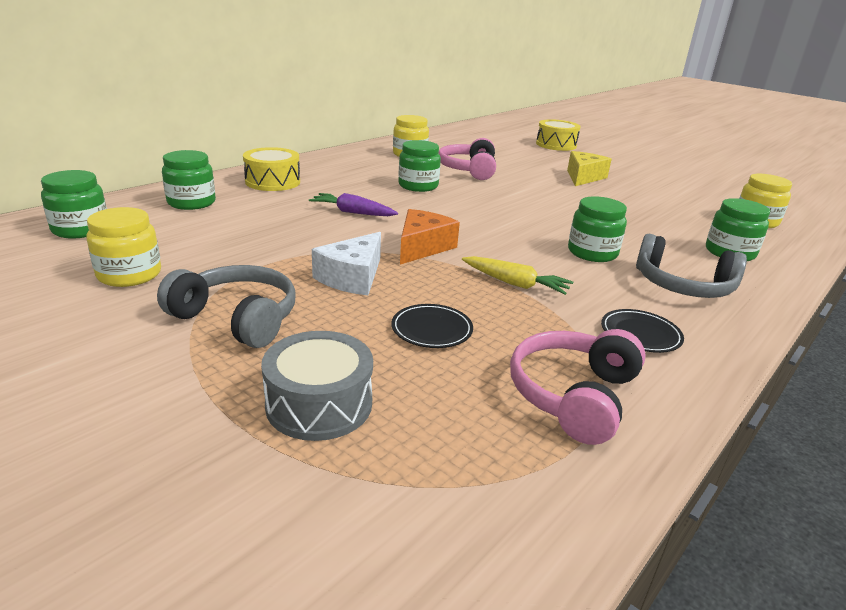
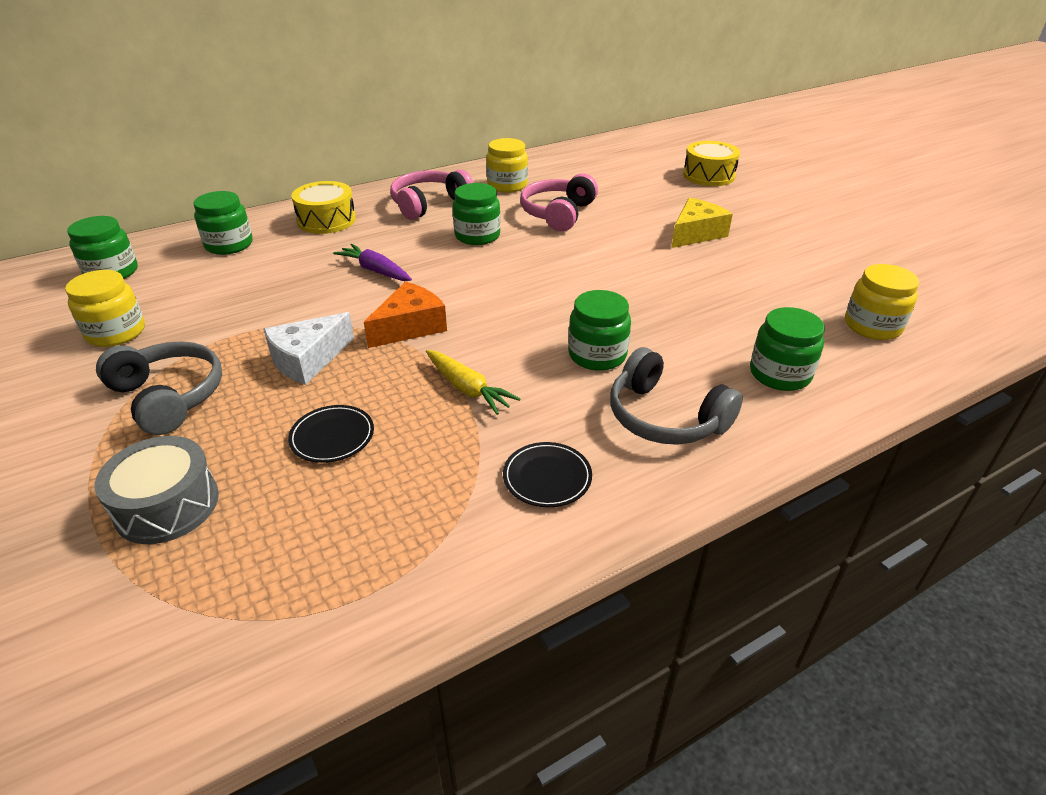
camera: 20 degrees right, 10 degrees up
(574, 396) = (404, 542): pink headphones -> pink headphones (429, 204)

